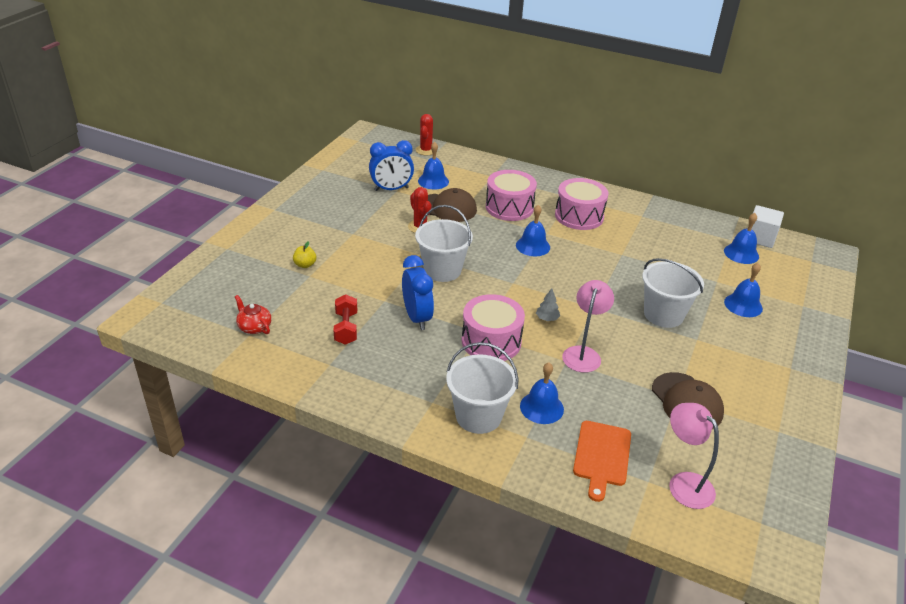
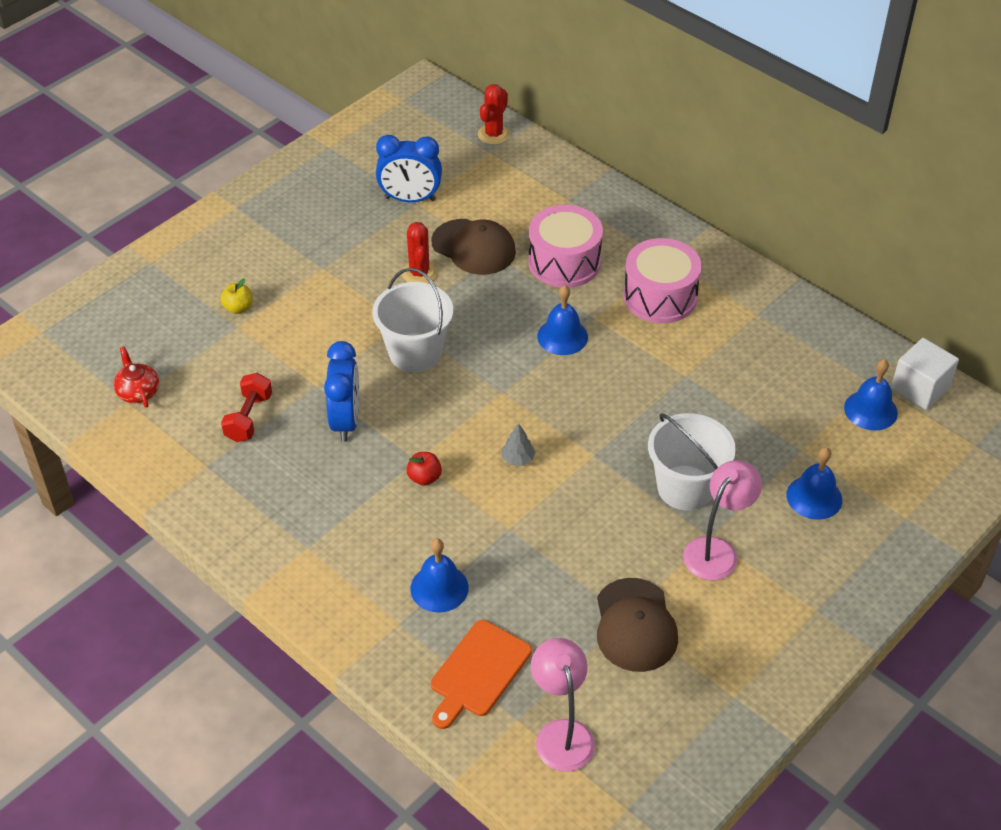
camera: 20 degrees right, 10 degrees up
(433, 181) = (477, 194): blue bell -> none
(478, 416) = (354, 581): white bucket -> none
(491, 341) = (424, 478): pink drum -> red apple
(583, 353) = (537, 523): pink lamp -> pink lamp (716, 550)

